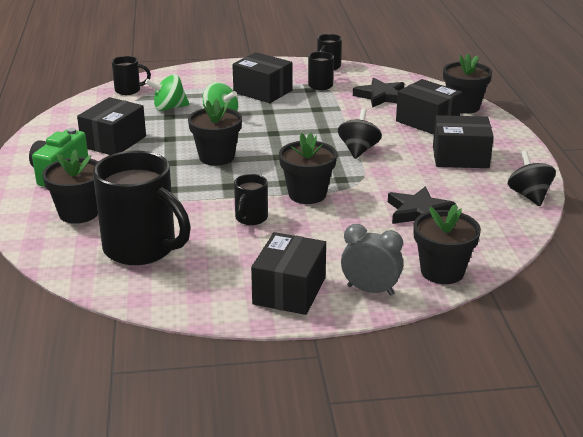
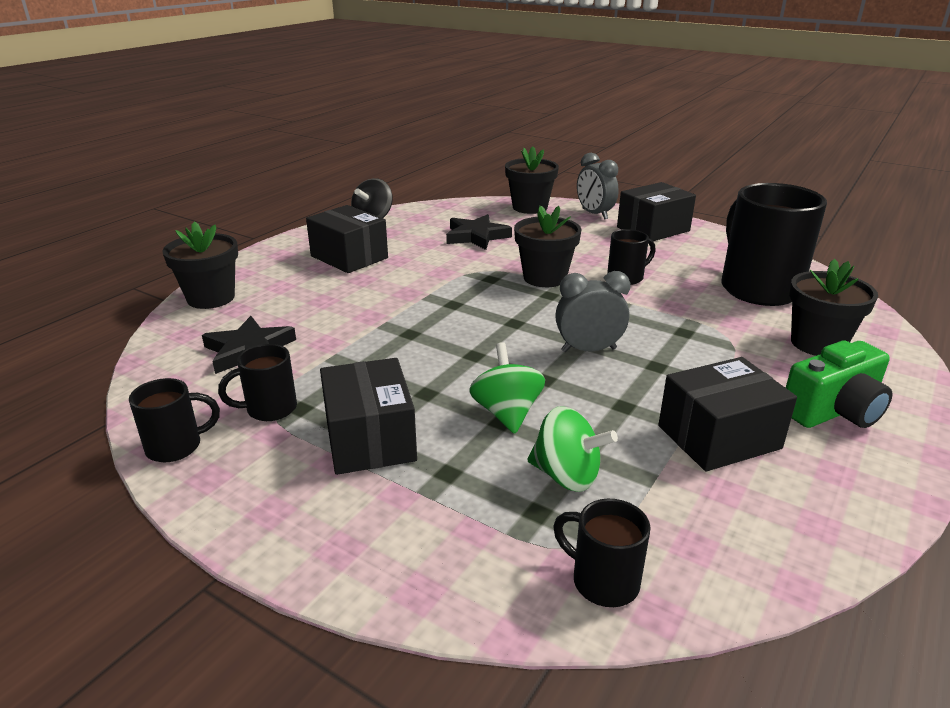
camera: 140 degrees left, 0 degrees up
(216, 157) = (588, 350): black flower pot -> grey clock
(358, 150) = (421, 297): black spinning top -> none
(427, 121) = (288, 298): black box -> none

